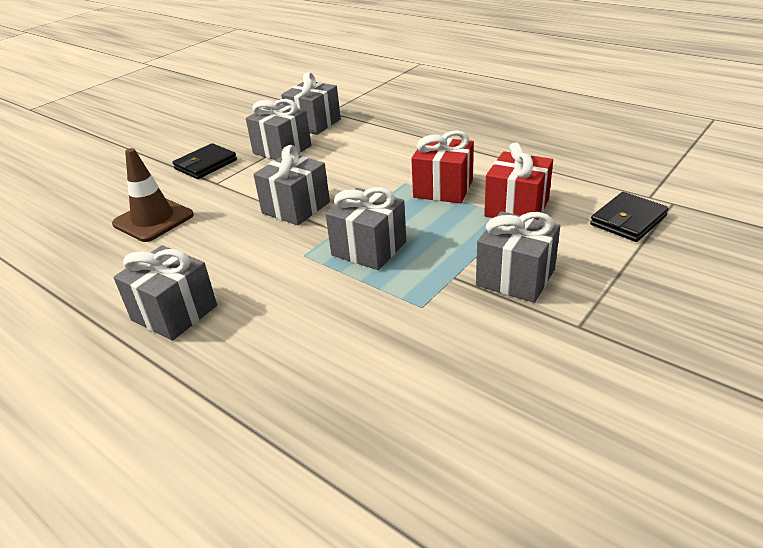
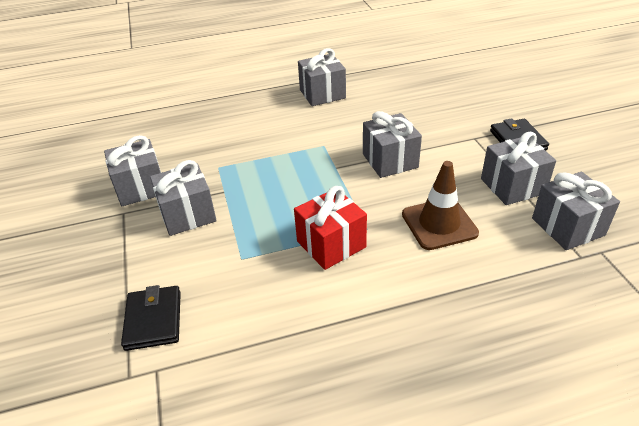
camera: 125 degrees right, 5 degrees up
(153, 220) = (440, 103): brown traffic cone -> brown traffic cone (439, 224)
(369, 248) = (297, 171): grey gift -> grey gift (141, 187)
(517, 208) = (252, 267): red gift -> none

